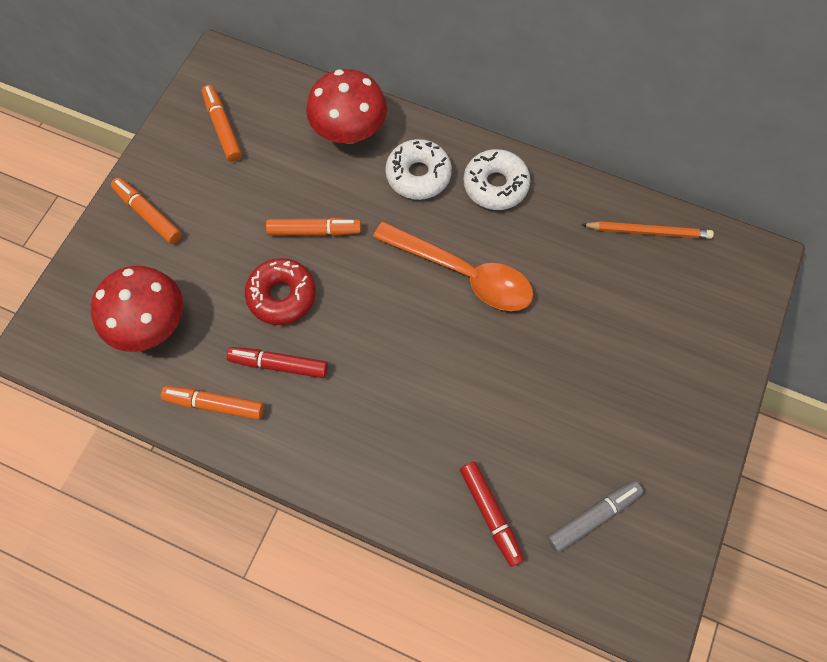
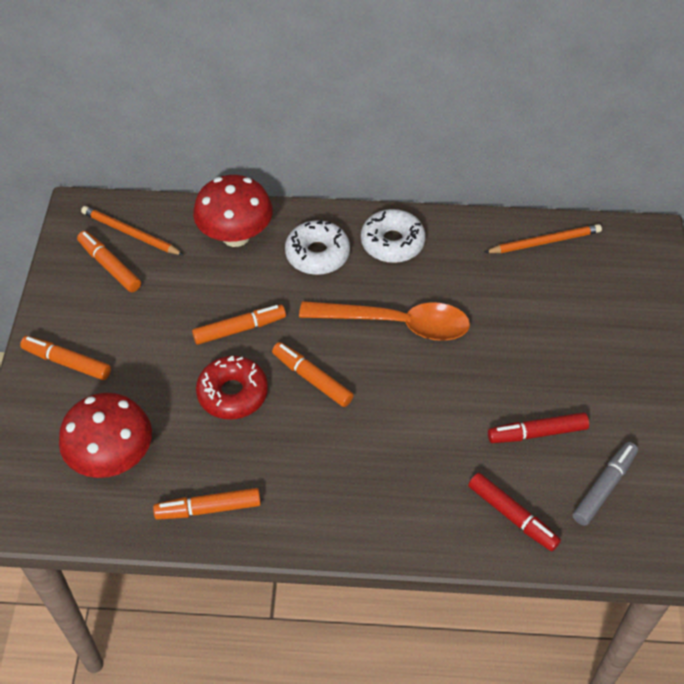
camera: 20 degrees left, 15 degrees down
(254, 99) = (130, 233): none -> orange pencil
(279, 364) = (256, 454): red marker -> red marker (537, 433)
(360, 305) = (312, 378): none -> orange marker

